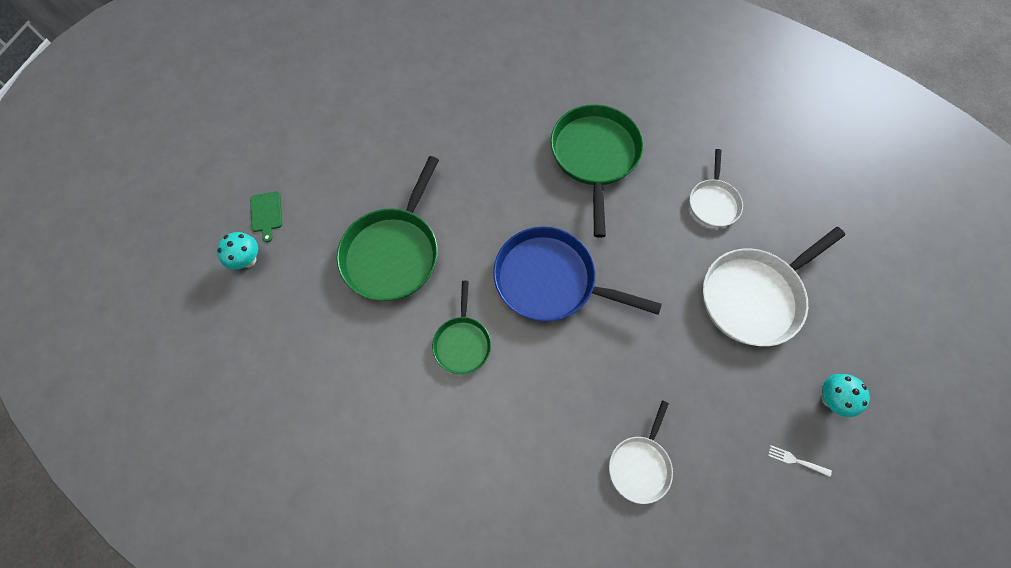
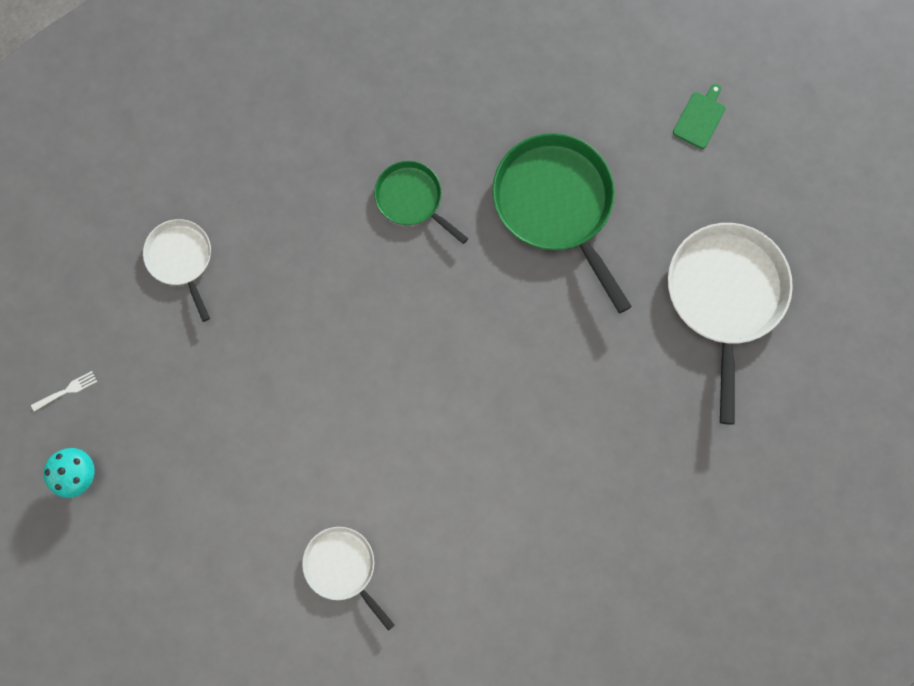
camera: 130 degrees right, 10 degrees up
(248, 260) = (657, 72): turquoise mushroom -> none
(266, 213) = (700, 118): green cutting board -> green cutting board turned 90 degrees clockwise
(550, 280) = (403, 326): blue pan -> none
(594, 156) = (500, 493): green pan -> none
(754, 296) = (219, 504): white pan -> white pan (725, 296)

